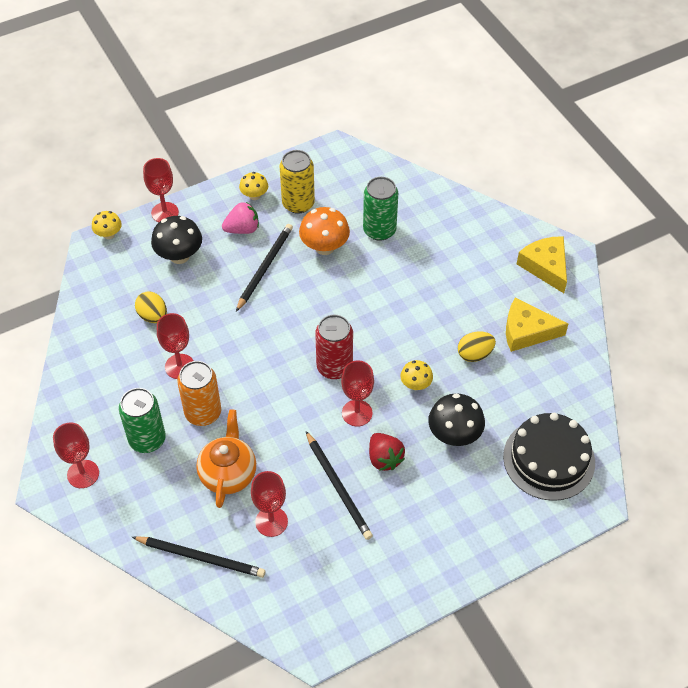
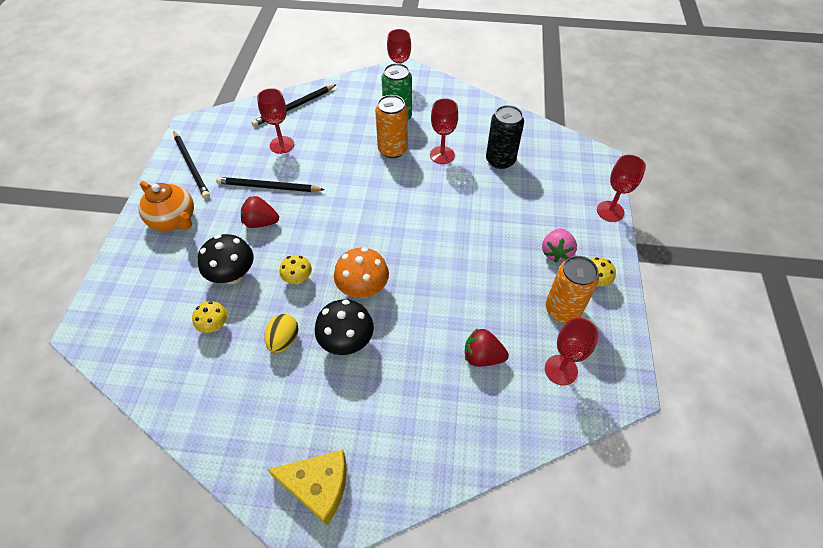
camera: 125 degrees right, 0 degrees up
(109, 234) = (605, 169): yellow mushroom -> yellow mushroom (215, 325)
(153, 316) = (500, 160): yellow egg -> black can
(179, 256) = (552, 199): black mushroom -> black mushroom (347, 341)
(228, 473) = (335, 141): orange teapot -> orange teapot (174, 220)
(265, 267) = (499, 246): black pencil -> black pencil (191, 166)
(298, 203) = (562, 309): yellow can -> orange can
(324, 247) = (492, 300): orange mushroom -> orange mushroom (363, 289)
(334, 367) = (362, 237): red can -> none
(357, 413) = (311, 228): red goblet -> red goblet (561, 370)
(379, 230) = (482, 357): green can -> red strawberry
(526, 331) = (265, 402): yellow cheese -> none
(549, 459) = (147, 324): black cake -> none

